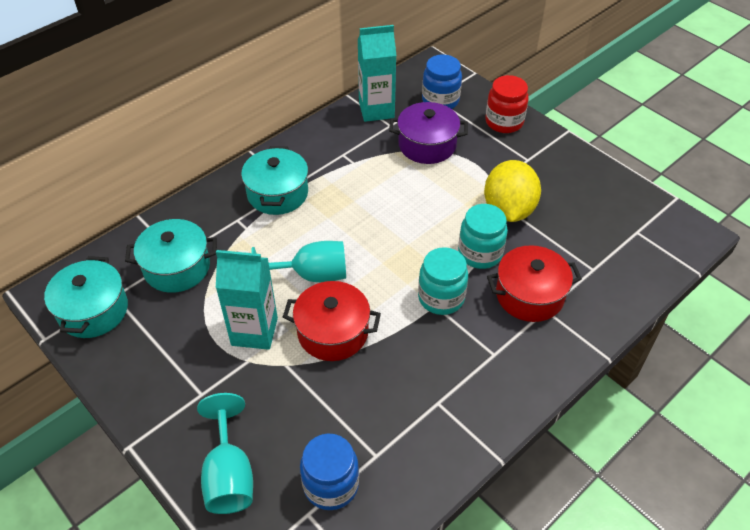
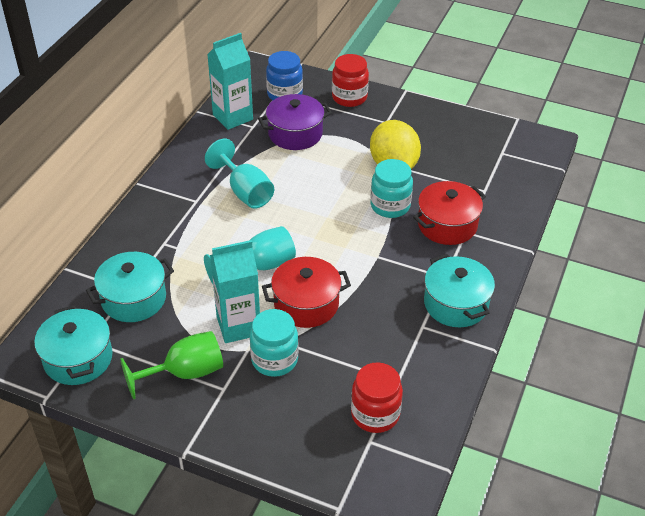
camera: 25 degrees left, 5 degrees down
(176, 363) = (185, 373): none -> green goblet
(229, 475) = (287, 438): turquoise goblet -> turquoise goblet (245, 192)
(277, 193) = (187, 211): turquoise pot -> turquoise pot (456, 304)
(331, 485) = (375, 414): blue jar -> red jar
(441, 298) = (379, 249): turquoise jar -> turquoise jar (274, 360)

